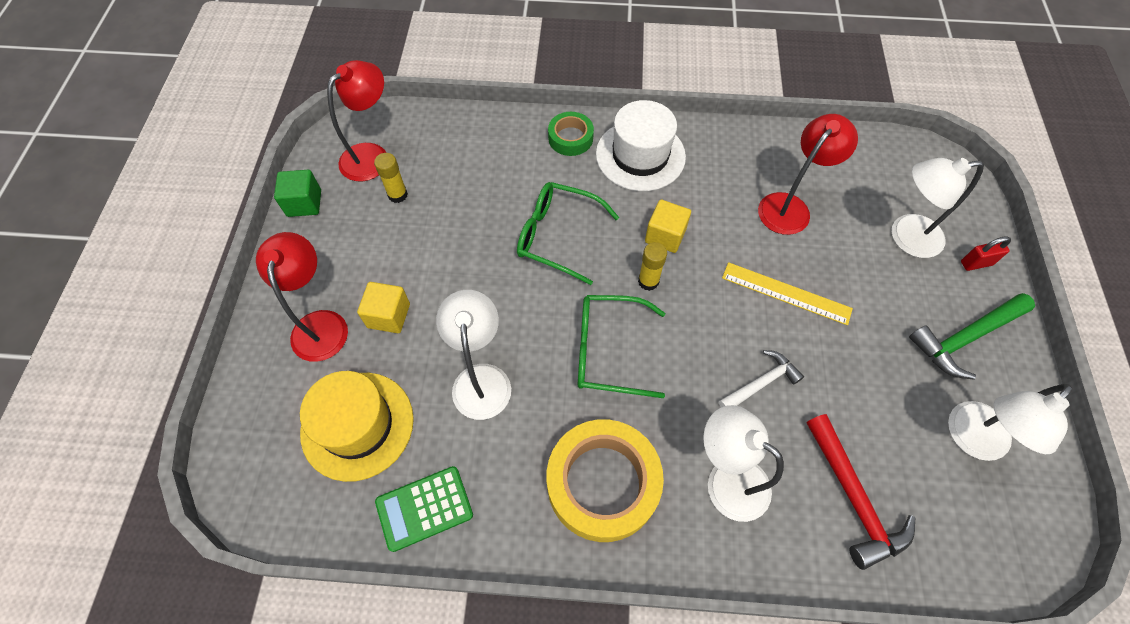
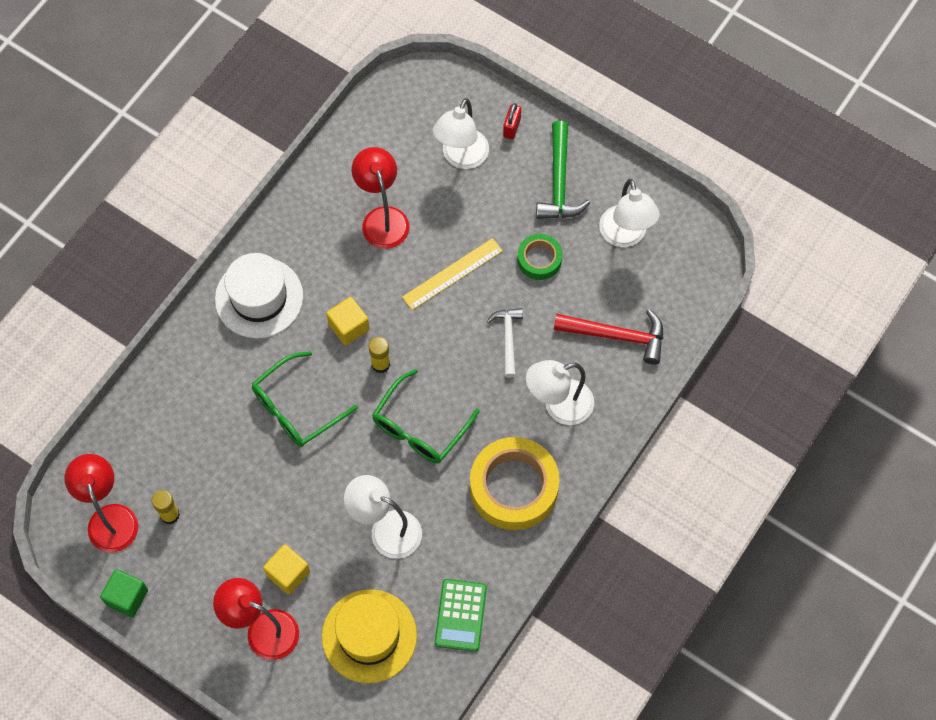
camera: 60 degrees left, 5 degrees up
(570, 138) = (203, 342): green tape -> green tape (539, 259)

